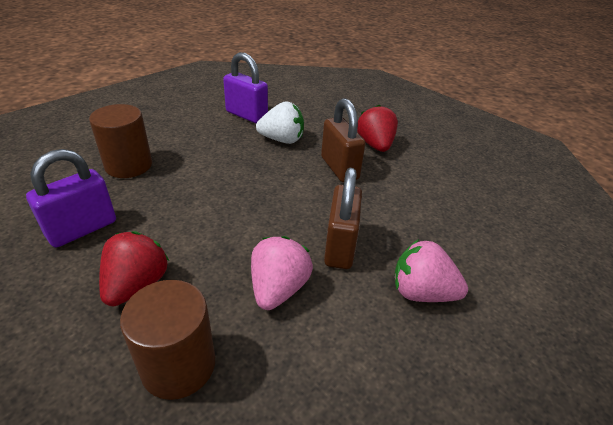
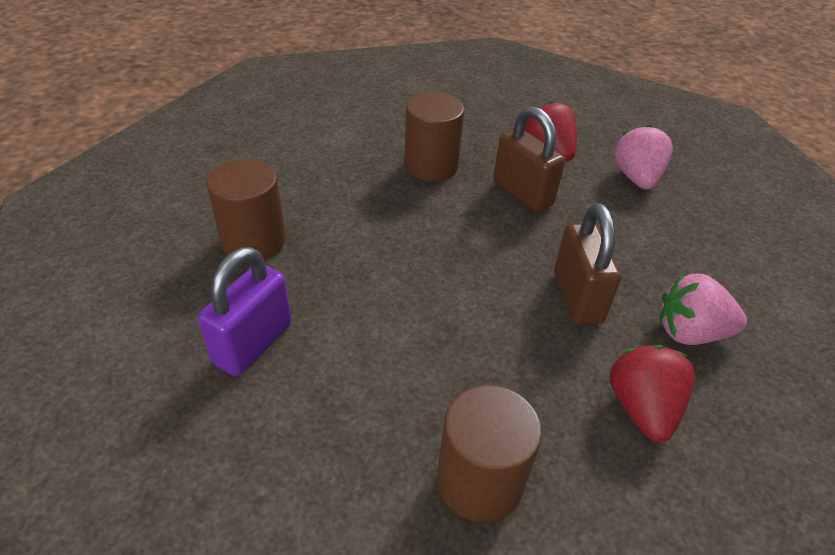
camera: 15 degrees left, 5 degrees up
(136, 285) = (371, 400): red strawberry -> red strawberry (642, 408)
(246, 115) = (364, 137): purple padlock -> none
(278, 289) = (537, 365): pink strawberry -> pink strawberry (636, 178)
(282, 140) = (431, 166): white strawberry -> brown cylinder

